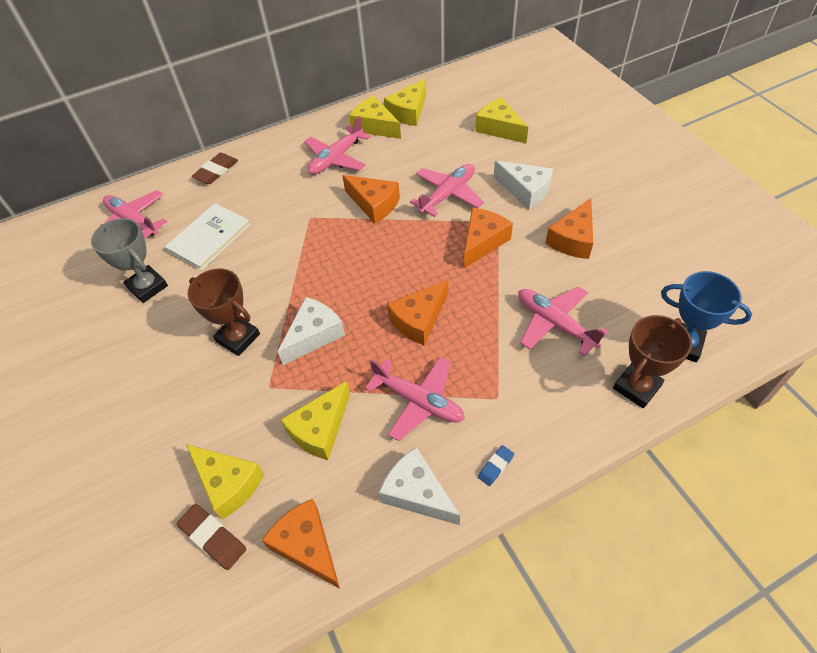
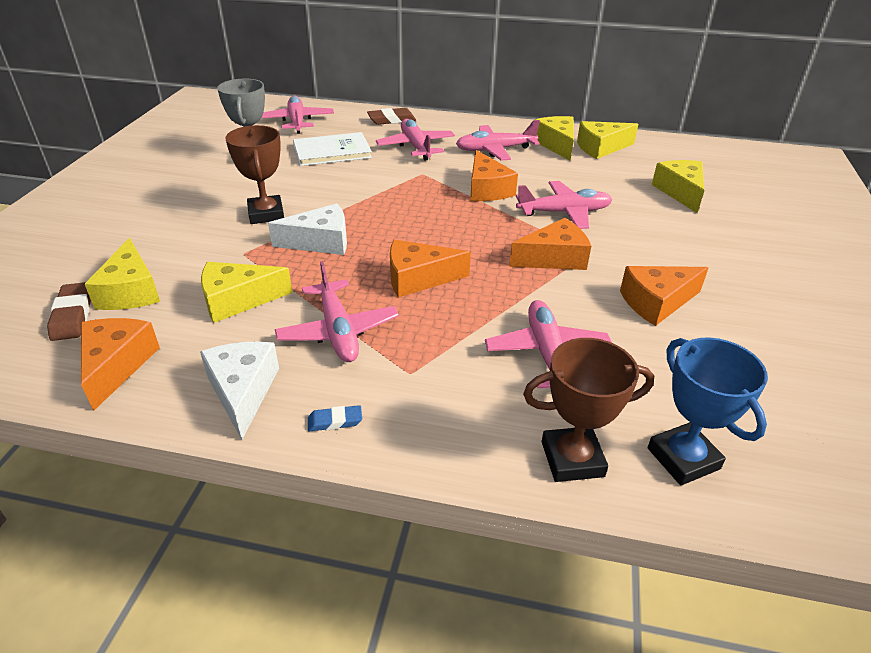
camera: 35 degrees right, 15 degrees down
(272, 191) = (416, 147): none -> pink plane
(525, 191) = (650, 244): white cheese -> none

